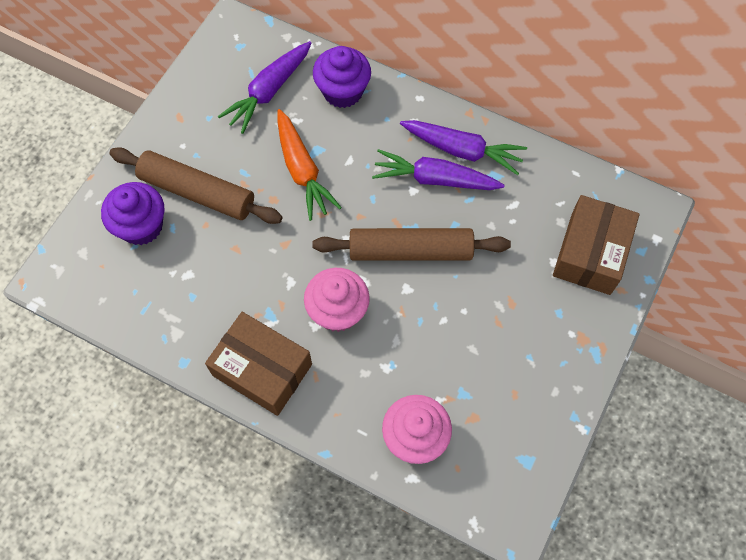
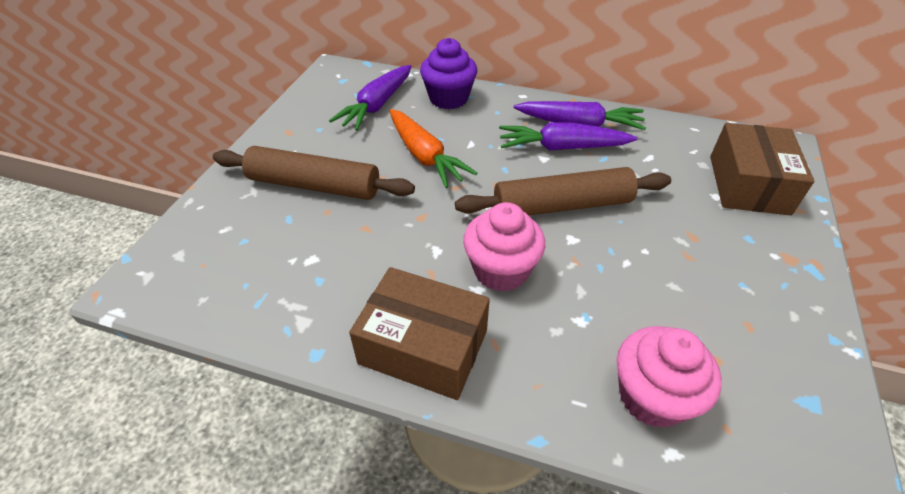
camera: 10 degrees left, 20 degrees down
(141, 226) = (251, 221): purple cupcake -> none

